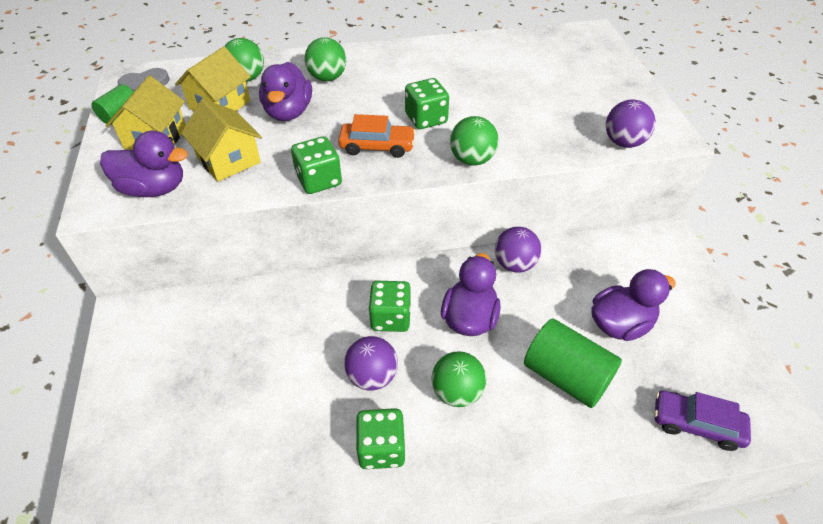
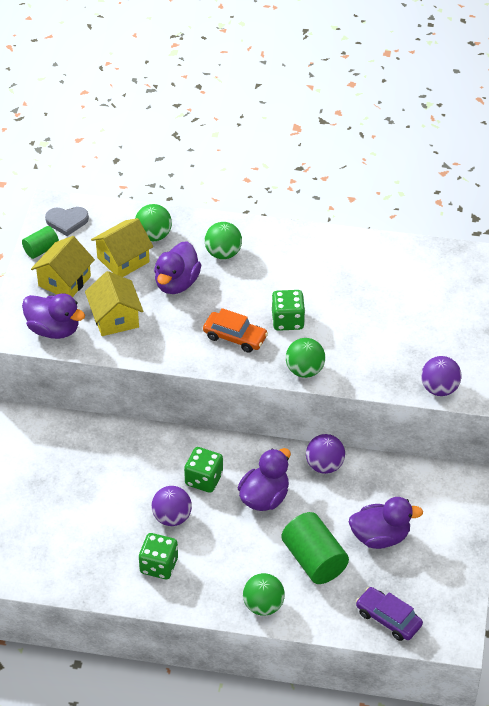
camera: 20 degrees right, 0 degrees up
(319, 180) = (177, 356): green dice -> none
(457, 392) = (228, 546): green ball -> green ball (263, 605)

